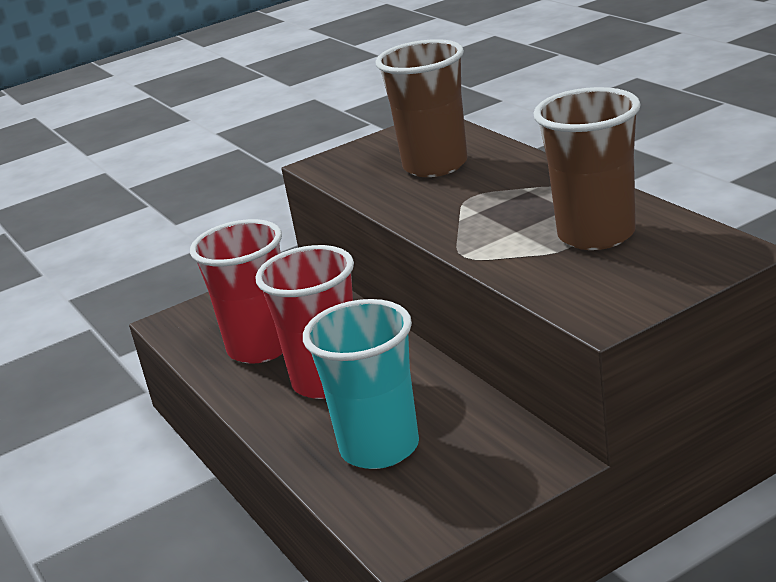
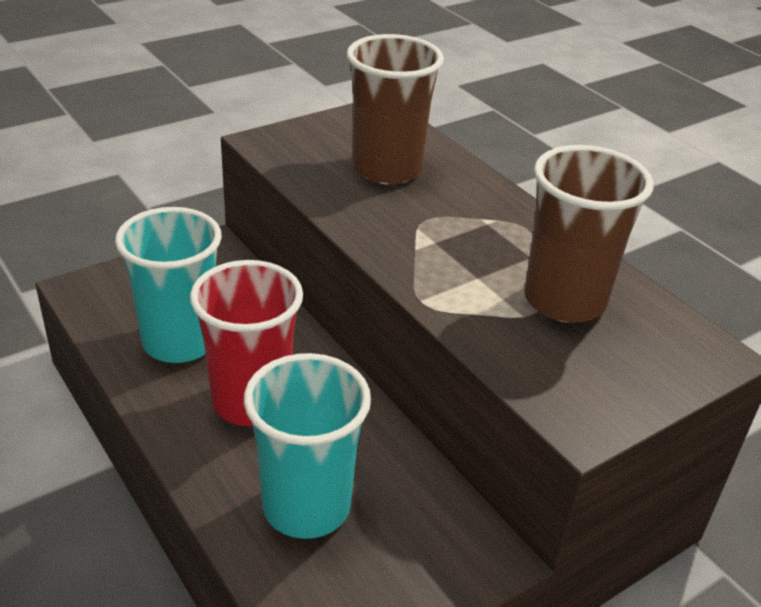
camera: 10 degrees left, 10 degrees up
(261, 347) = (179, 342): red cup -> turquoise cup

